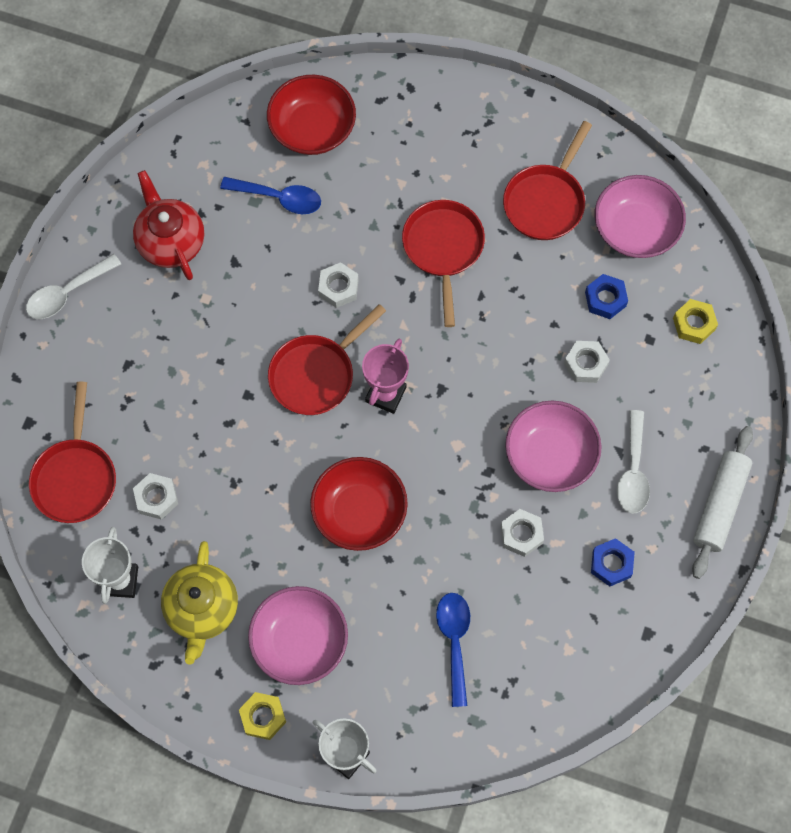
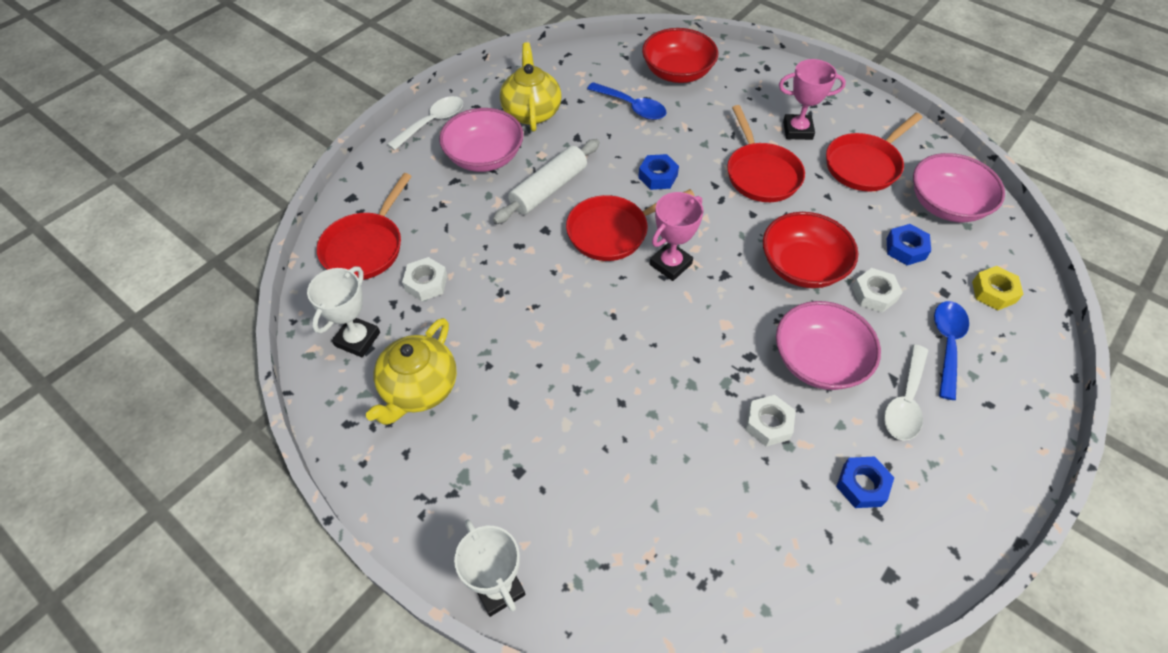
camera: 20 degrees right, 15 degrees down
(67, 293) = (432, 122): white spoon -> white spoon turned 150 degrees clockwise
(170, 241) = (531, 112): red teapot -> yellow teapot
(263, 717) = (428, 513): yellow nut -> none
(300, 641) = (500, 450): pink bowl -> pink bowl (484, 157)
(338, 288) = (657, 176): white nut -> blue nut
(359, 512) = (608, 351): red bowl -> red bowl (802, 266)
(443, 249) = (761, 174): red pan -> red pan turned 150 degrees clockwise
(454, 641) = (663, 506): blue spoon -> blue spoon (947, 344)
(466, 174) = (797, 130): none -> pink trophy
(720, 505) = (1000, 465): white rolling pin -> white rolling pin (549, 189)

